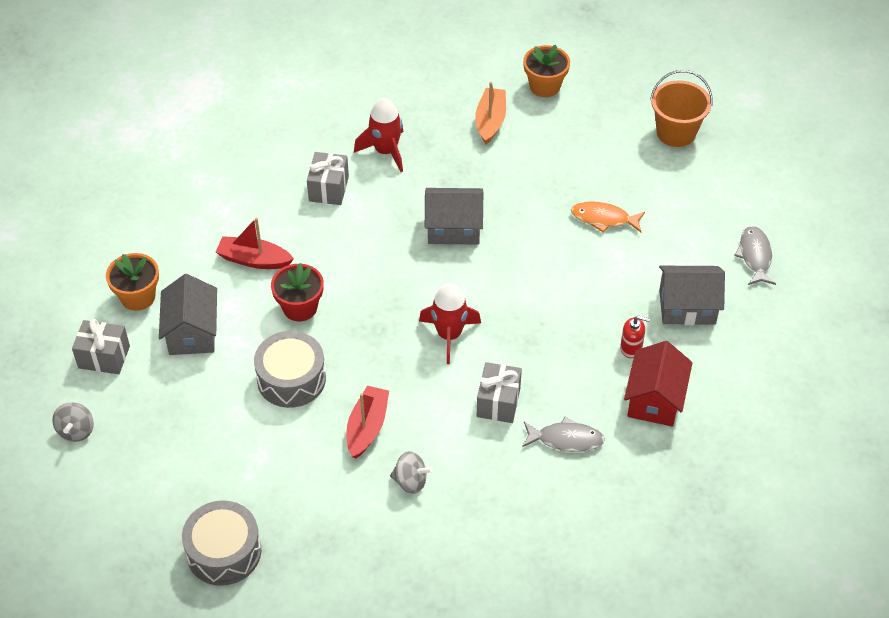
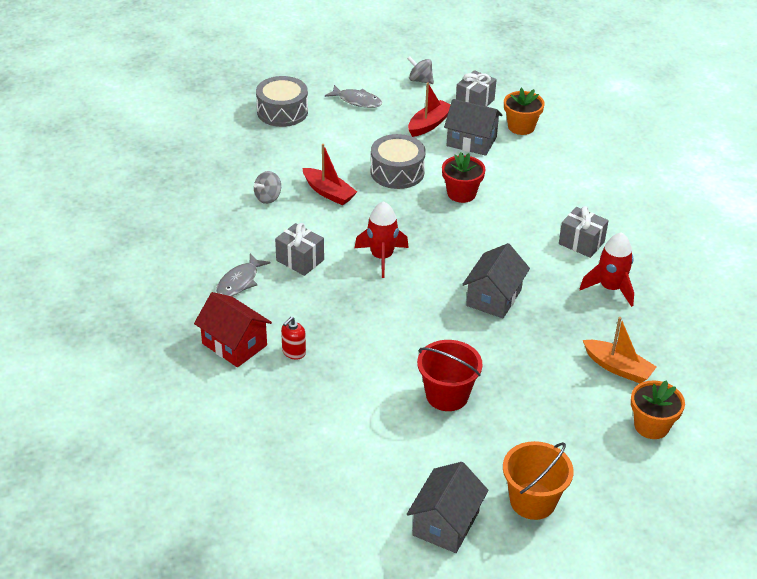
camera: 115 degrees right, 10 degrees down
(254, 260) = (524, 185): red boat -> red boat (429, 124)
(604, 219) = (447, 395): orange fish -> red bucket
(687, 307) = (310, 406): grey house -> grey house (446, 523)
(755, 256) = (333, 483): grey fish -> grey fish (357, 101)

